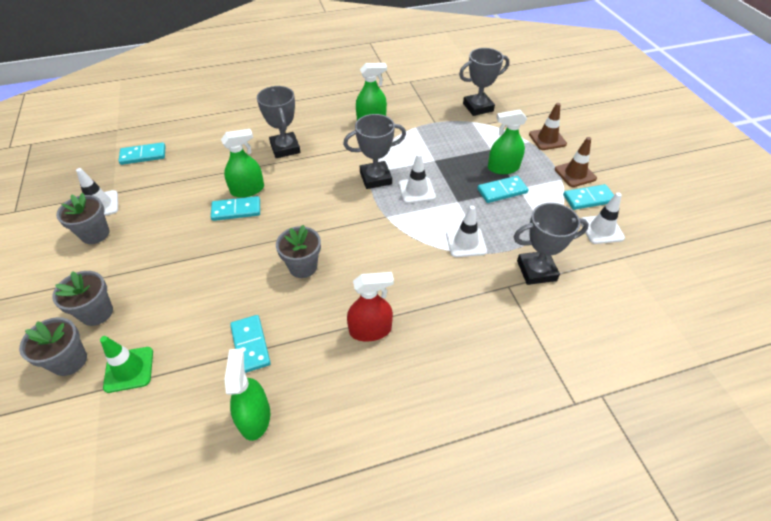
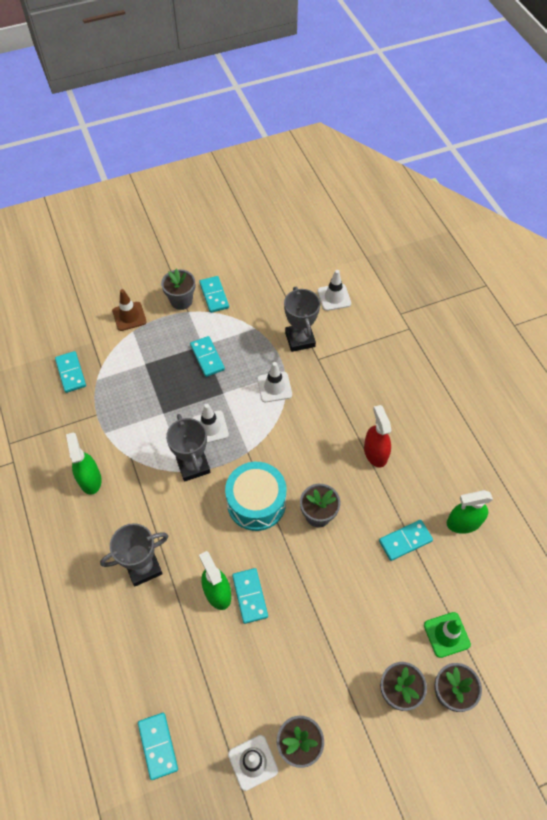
camera: 95 degrees left, 10 degrees up
(328, 220) = (256, 502): none -> turquoise drum
(478, 107) = (71, 373): grey trophy -> turquoise domino
(503, 168) = (174, 355): green spray bottle -> none
(575, 174) = (181, 301): brown traffic cone -> grey flower pot
(601, 229) = (250, 292): white traffic cone -> white traffic cone (334, 297)

